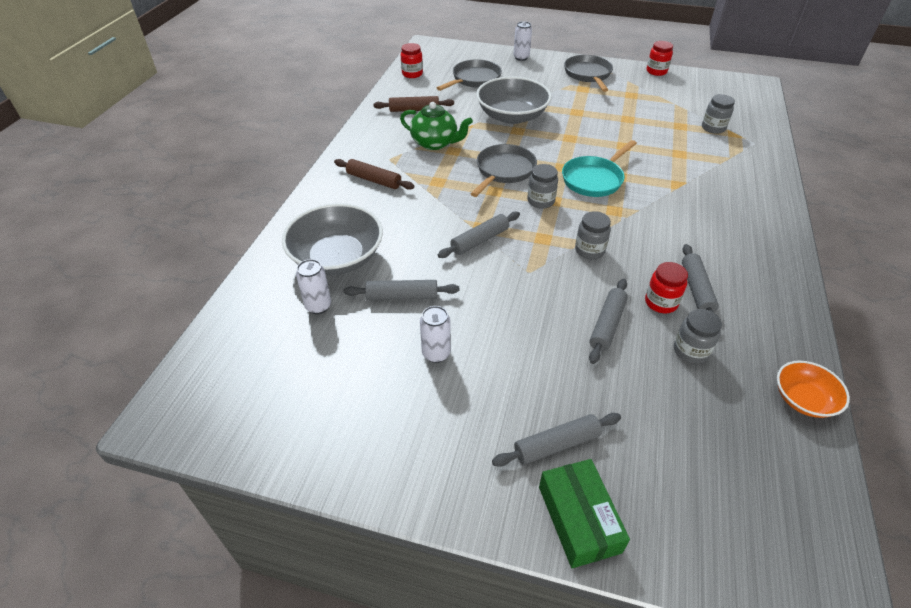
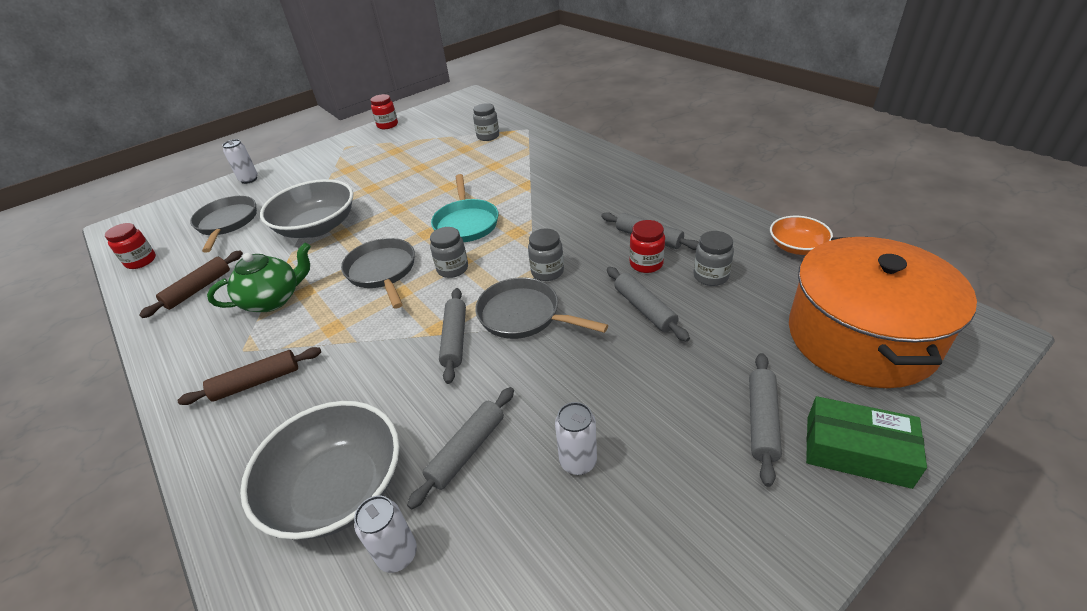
camera: 50 degrees left, 5 degrees down
(588, 75) = (335, 157): grey pan -> grey pan (524, 315)
(720, 488) = (861, 337): none -> orange pot

